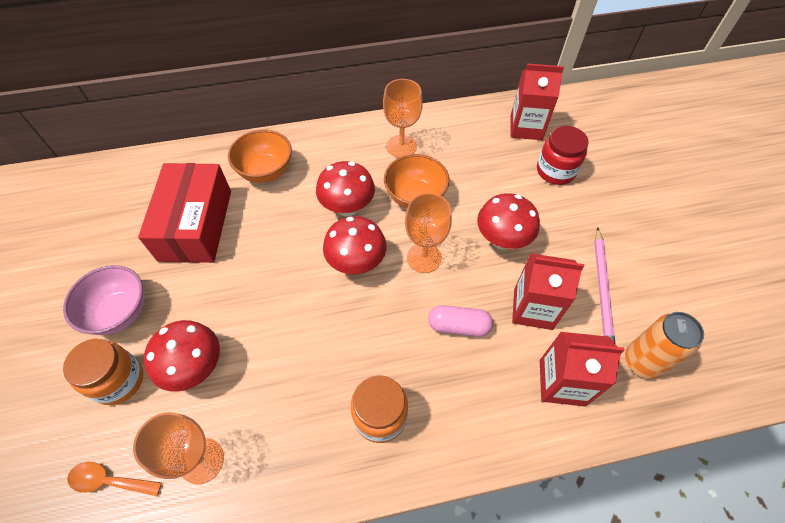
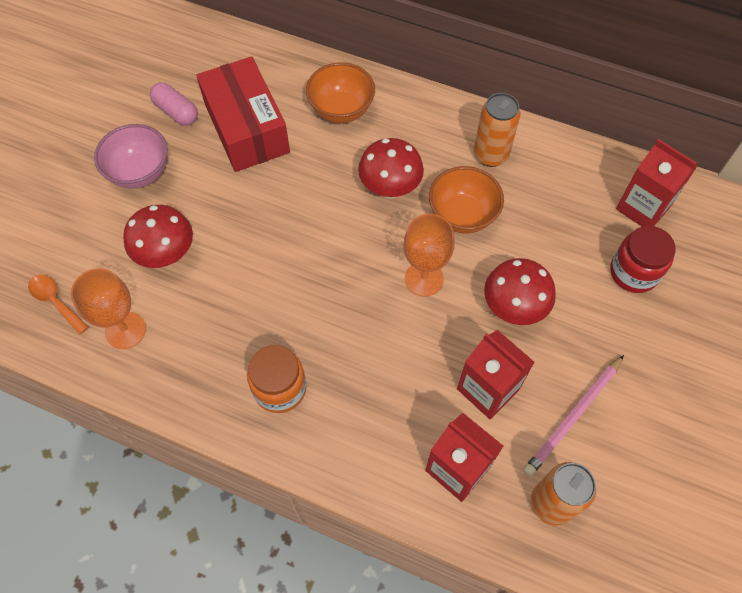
camera: 35 degrees right, 5 degrees up
(119, 380) = (106, 228): orange jar -> none
(196, 225) = (247, 128): red box -> red box turned 60 degrees counterclockwise
(356, 263) = (358, 246): red mushroom -> none
(401, 146) = (490, 155): orange goblet -> orange can
(458, 326) = (405, 359): pink capsule -> pink capsule (176, 112)

